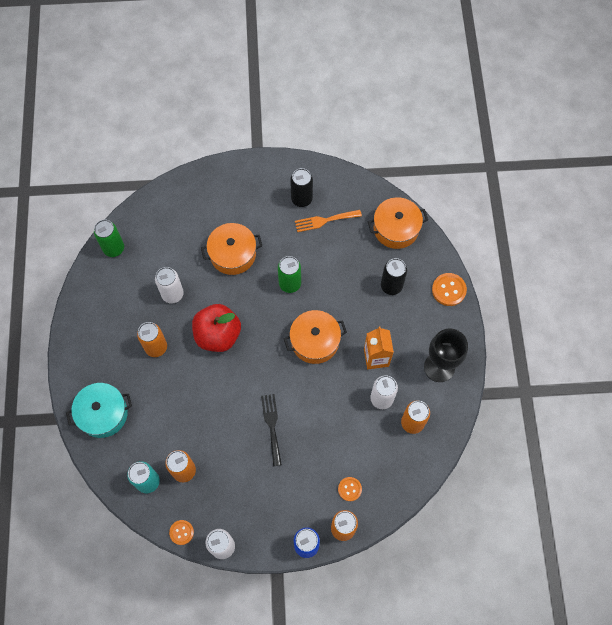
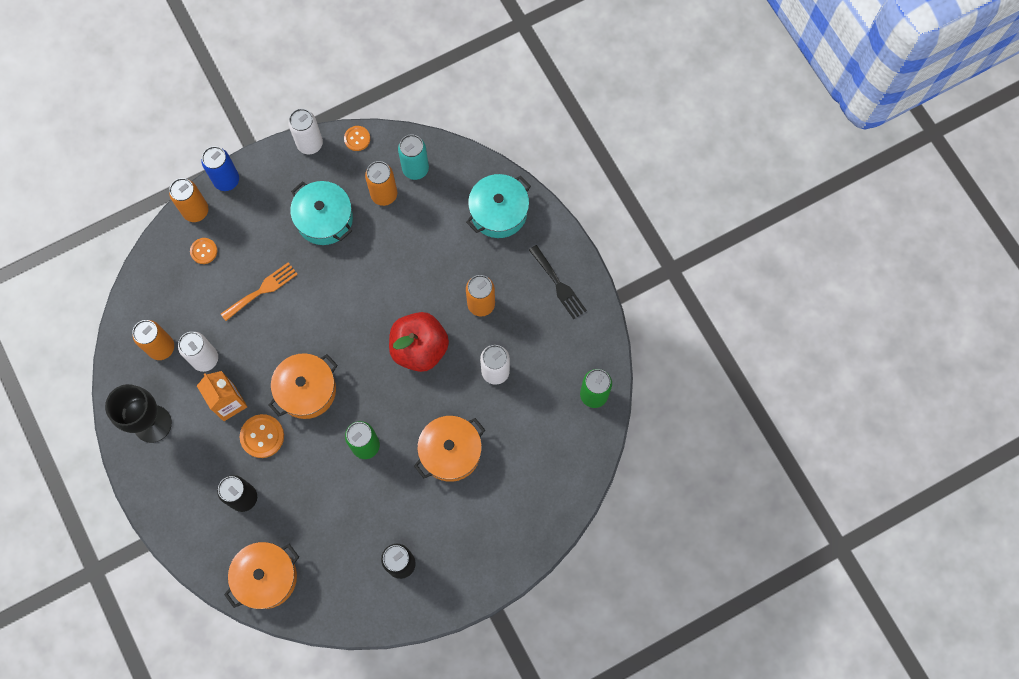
camera: 155 degrees right, 5 degrees up
(241, 472) = (324, 219): none -> turquoise pot
(272, 426) = (313, 278): black fork -> black fork (558, 285)
(324, 220) = (359, 547): orange fork -> orange fork (262, 290)
(449, 290) = (172, 524): orange button -> orange button (262, 436)

